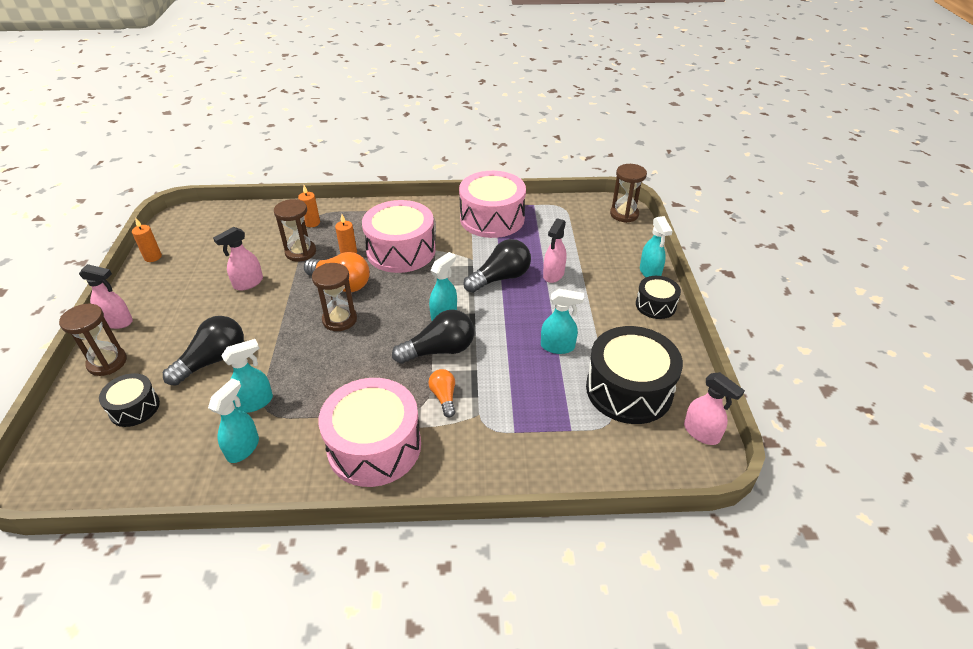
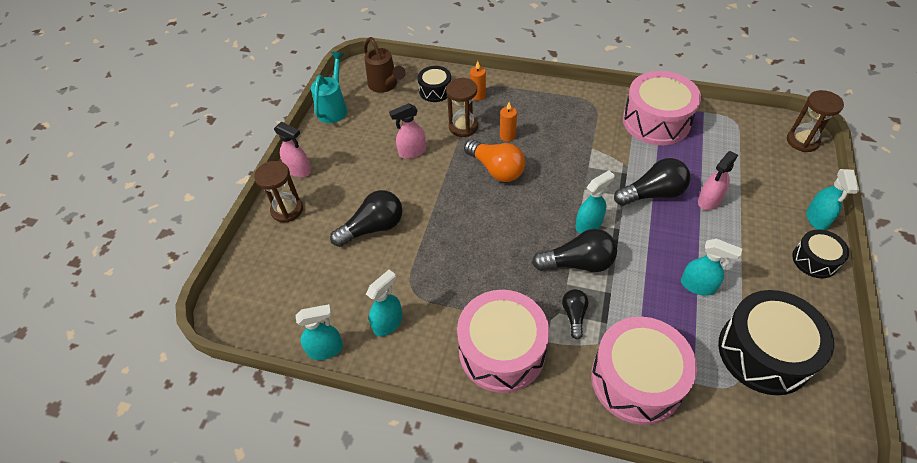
camera: 20 degrees right, 10 degrees up
(134, 408) = (304, 260): black drum -> black drum (435, 91)
(153, 257) = (334, 108): orange candle -> turquoise watering can
(209, 228) = (385, 85): none -> brown watering can
(255, 402) = (403, 279): turquoise spray bottle -> turquoise spray bottle (326, 349)
(339, 319) = (489, 209): brown hourglass -> none
(401, 251) = (558, 143): pink drum -> pink drum (636, 380)
(444, 397) = (574, 315): orange light bulb -> black light bulb
(701, 433) = (833, 422): pink spray bottle -> none

